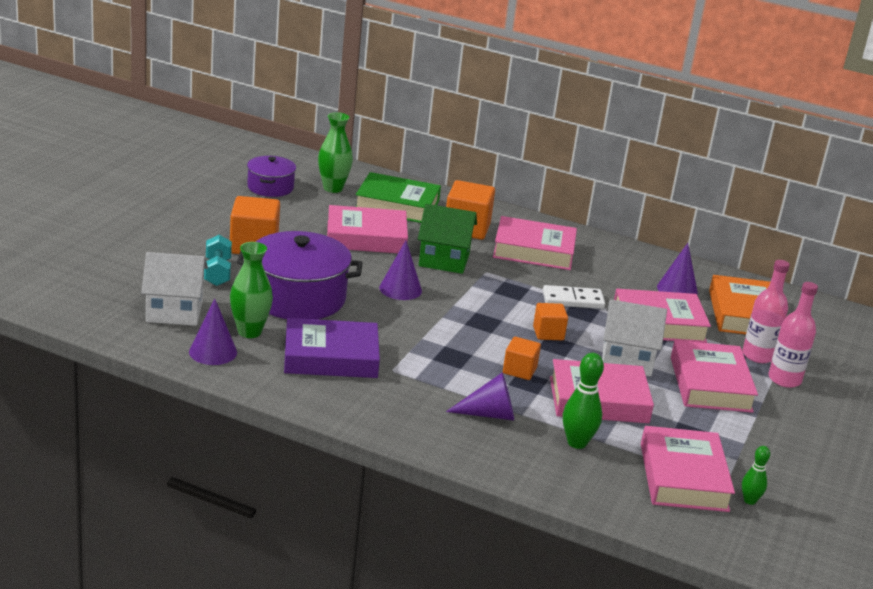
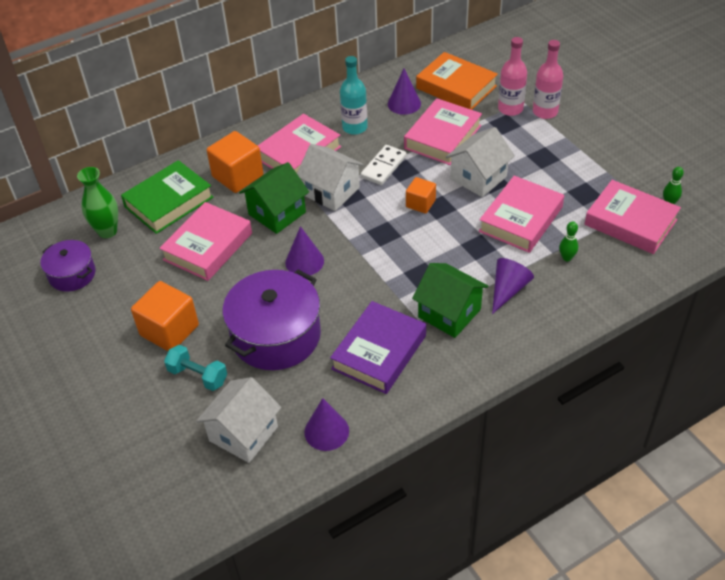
camera: 50 degrees left, 20 degrees up
(249, 332) = (310, 392): green vase -> none
(420, 385) = (449, 313): none -> green house
(505, 280) = (331, 191): none -> white house
(519, 370) = (460, 244): orange cube -> none
(577, 443) = (566, 258): green bowling pin -> green bowling pin, size x0.61
(606, 271) = (355, 127): none -> turquoise bottle
(710, 384) = (531, 151): pink book -> none

